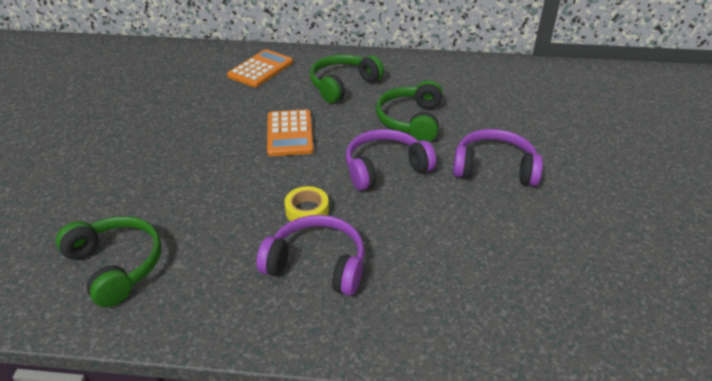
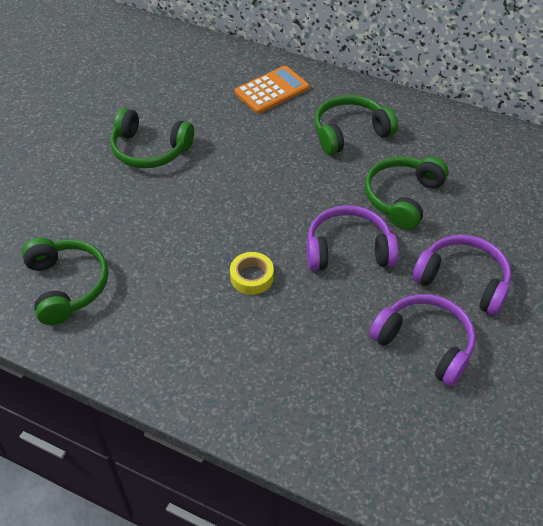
camera: 20 degrees right, 10 degrees up
(163, 133) = (150, 149): none -> green headphones
(290, 133) = (270, 182): orange calculator -> none
(317, 264) = (238, 337): purple headphones -> purple headphones (425, 344)

